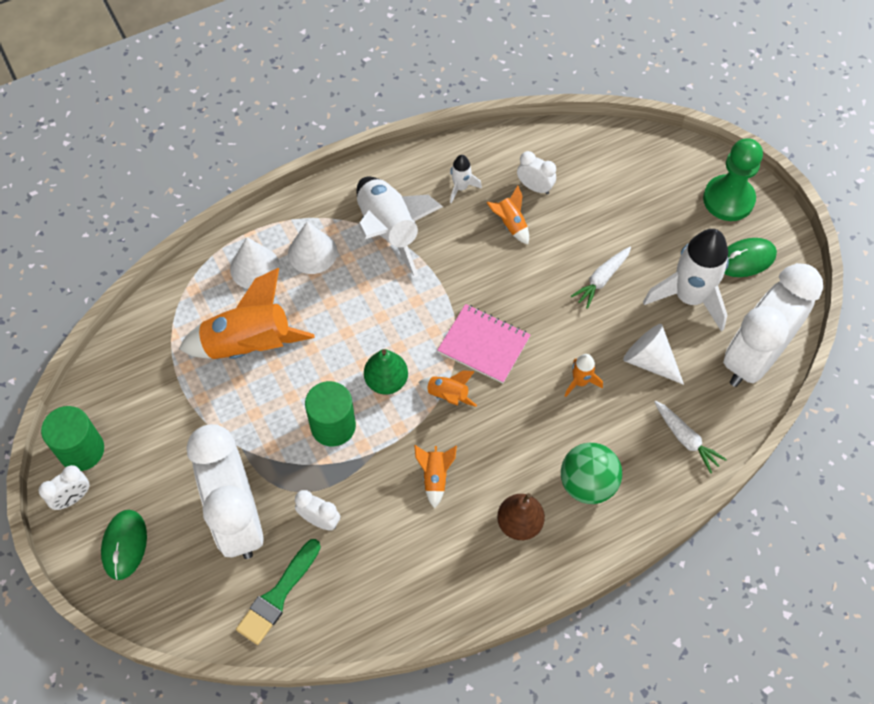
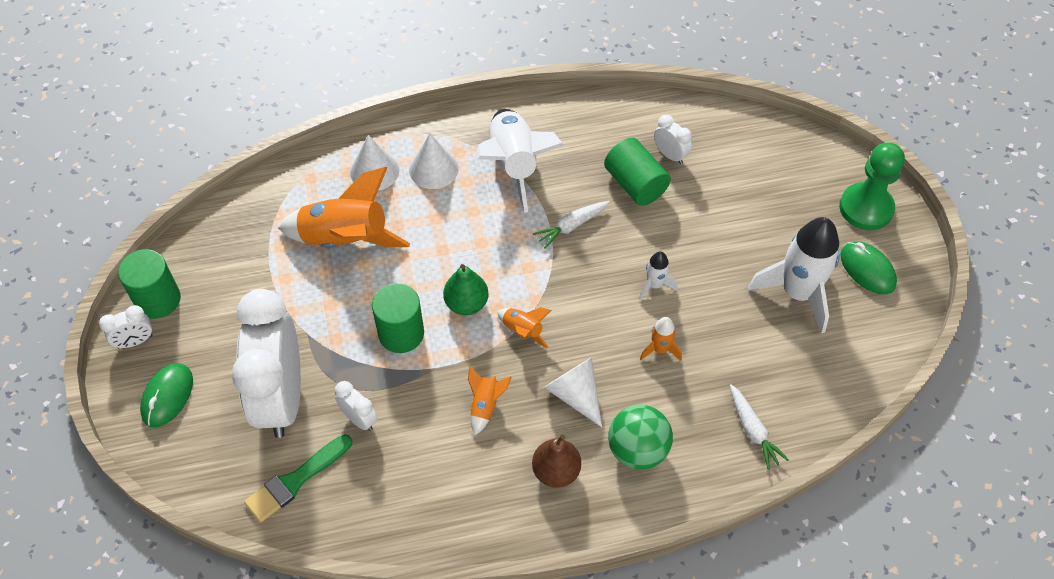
camera: 15 degrees right, 5 degrees down
(460, 187) = (596, 140): white rocket -> white rocket (654, 285)
(483, 345) = (573, 291): pink notebook -> none
(510, 224) = (635, 184): orange rocket -> green cylinder
(601, 279) = (711, 256): white carrot -> white carrot (571, 226)
(649, 360) = (738, 345): white cone -> white cone (575, 394)
(745, 259) = (867, 269): green mouse -> green mouse turned 60 degrees clockwise
(754, 358) = (848, 367): white clock -> none

